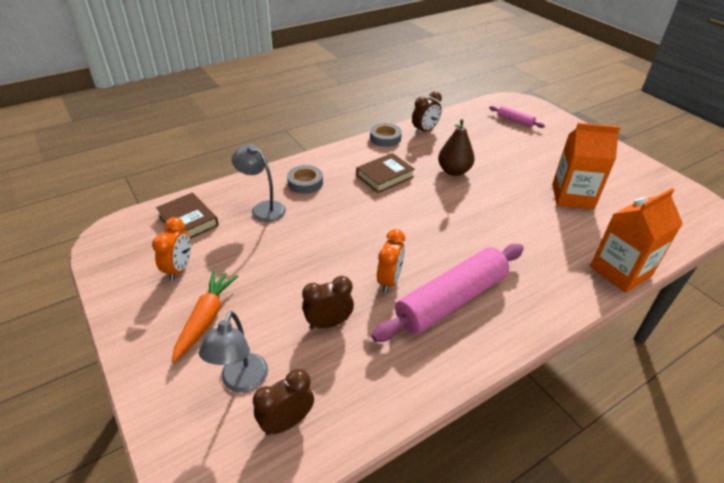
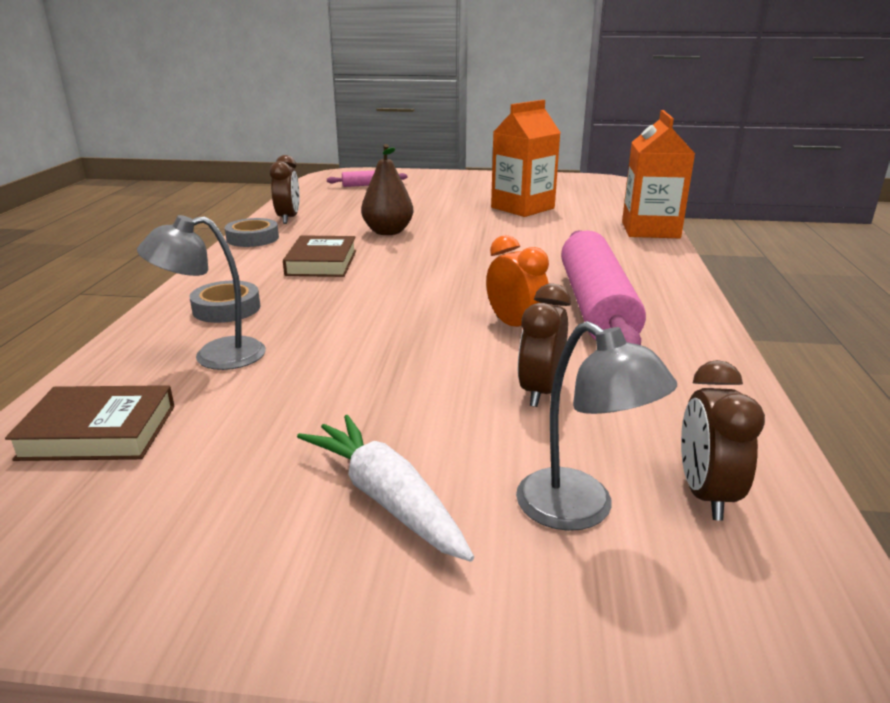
camera: 50 degrees left, 15 degrees down
(179, 269) = (210, 486): orange clock -> none
(205, 319) = (386, 498): orange carrot -> white carrot

